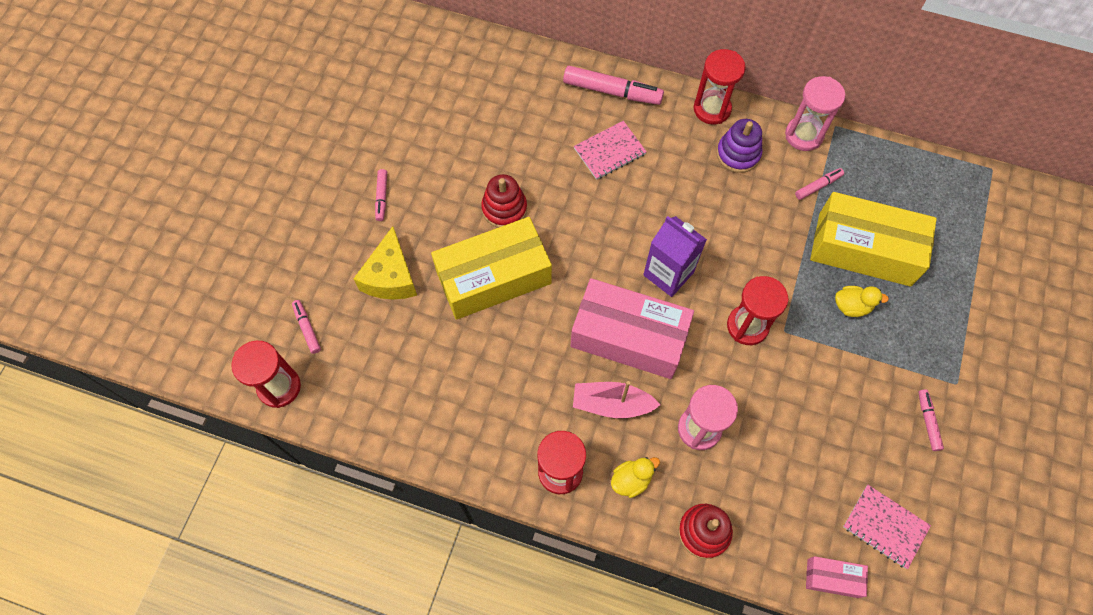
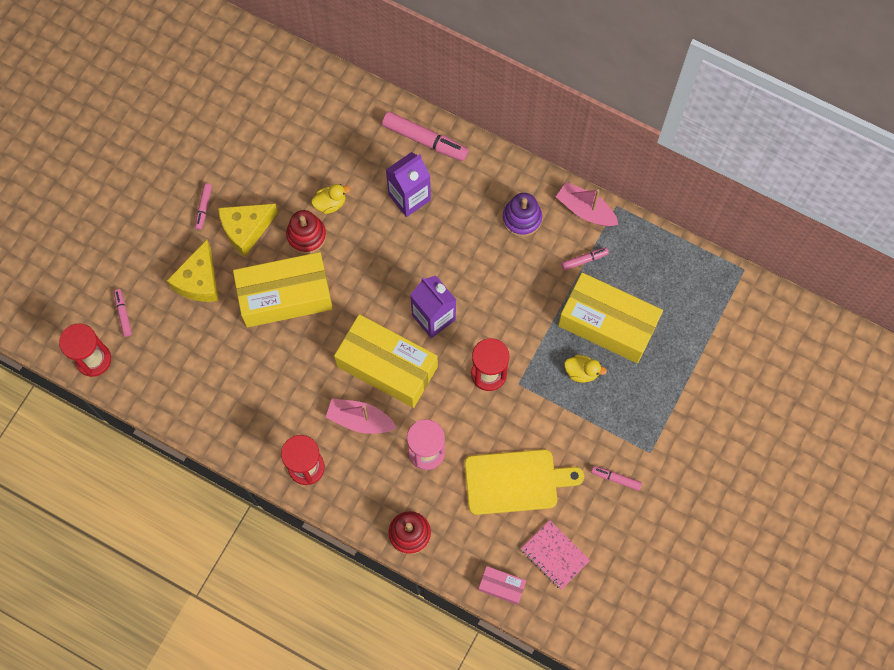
camera: 10 degrees right, 5 degrees up
(434, 213) = (246, 229): none -> yellow cheese
(609, 151) = (409, 197): pink notebook -> purple carton
(629, 337) = (387, 366): pink box -> yellow box
(631, 480) = (361, 483): yellow duck -> yellow duck (330, 203)
(712, 109) = (510, 171): red hourglass -> none
(804, 135) = (585, 210): pink hourglass -> pink boat
(813, 445) = (515, 481): none -> yellow cutting board
(928, 421) = (615, 479): pink marker -> pink marker turned 75 degrees counterclockwise

